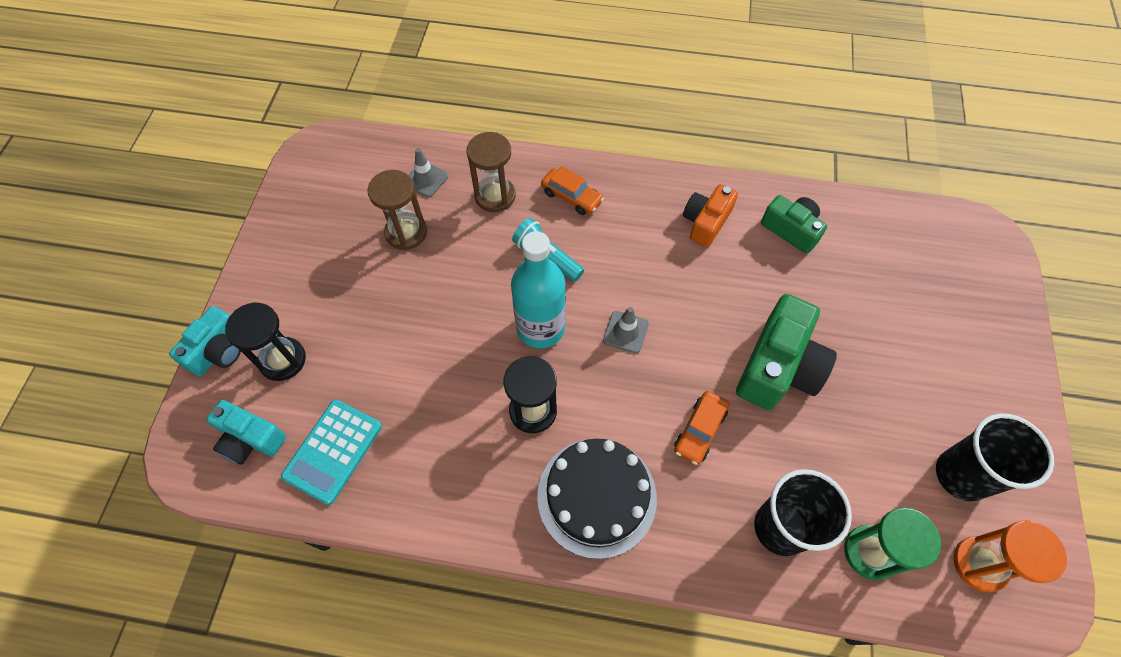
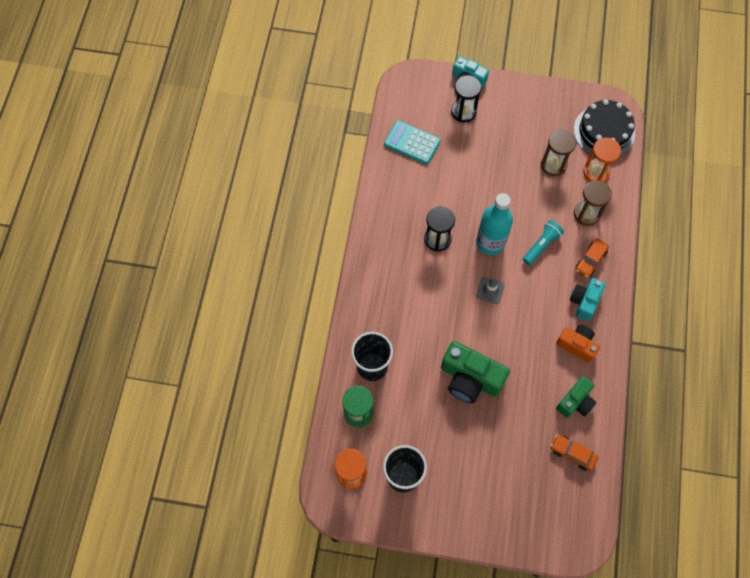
camera: 90 degrees right, 5 degrees up
(250, 439) = (418, 104): turquoise camera -> turquoise camera (584, 301)
(426, 179) = (596, 172): grey traffic cone -> orange hourglass
(597, 496) = (389, 272): black cake -> black cake (604, 131)
(699, 431) = (427, 328): orange car -> orange car (572, 453)

